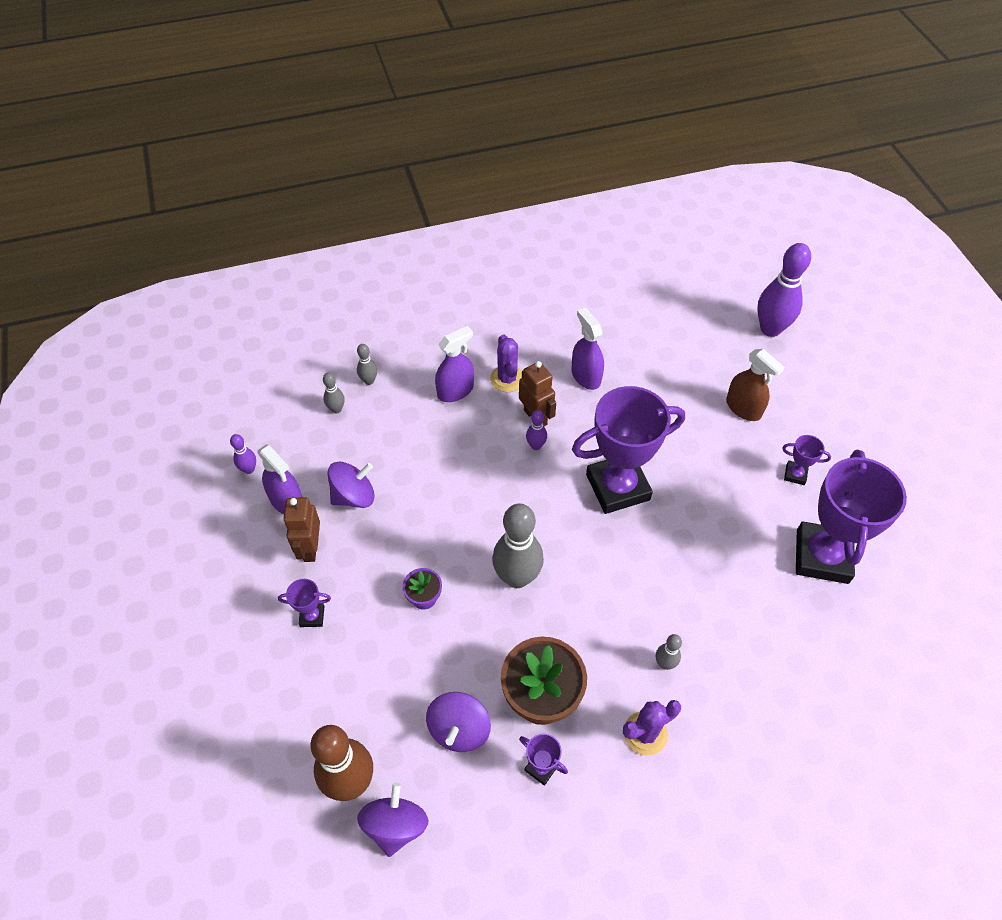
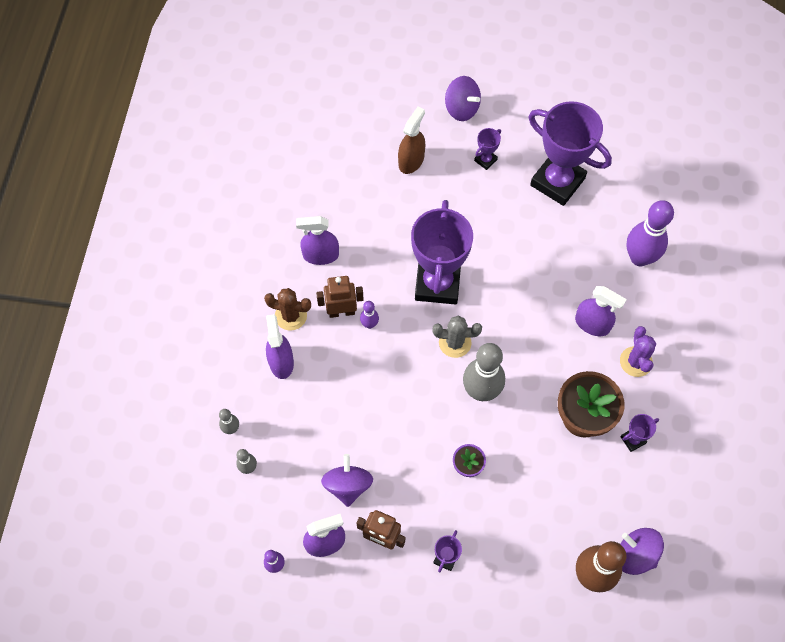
camera: 65 degrees left, 10 degrees up
(459, 729) = (584, 483): purple spinning top -> purple spinning top (461, 108)
(507, 379) = (291, 316): purple cactus -> brown cactus
(559, 530) = (455, 343): none -> grey cactus
(664, 663) = (592, 324): grey bowling pin -> purple spray bottle
(743, 408) = (411, 161): brown spray bottle -> brown spray bottle turned 45 degrees counterclockwise
(770, 329) = (347, 100): purple bowling pin -> purple bowling pin (639, 258)

